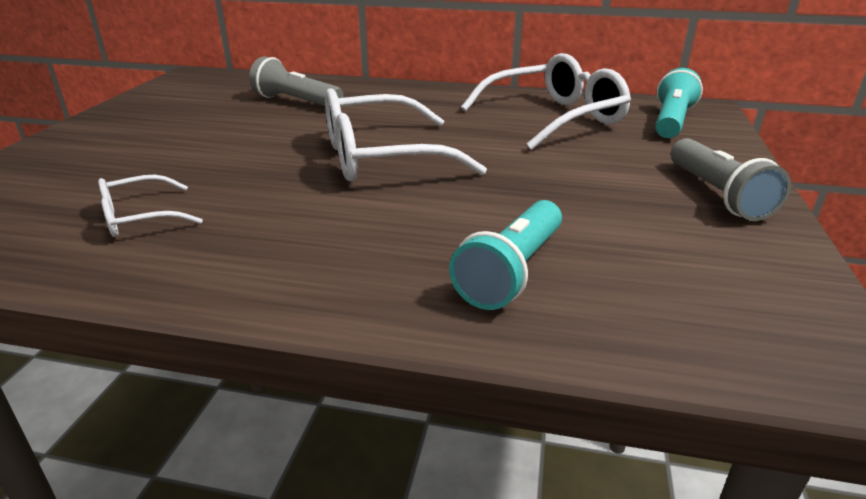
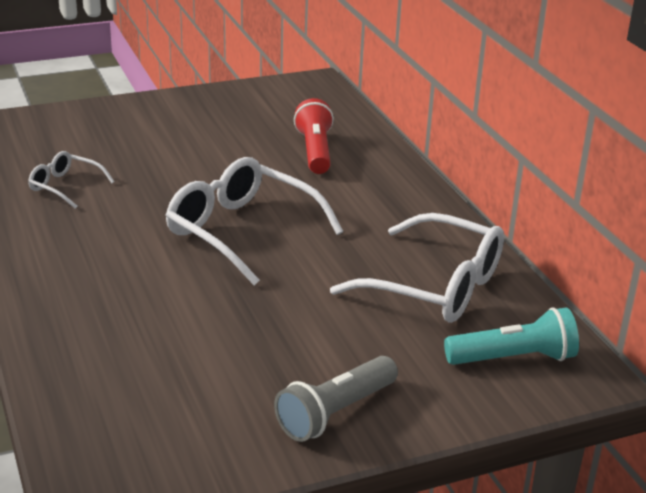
camera: 55 degrees right, 0 degrees up
(296, 102) = (315, 151): grey flashlight -> red flashlight
(511, 271) = (112, 340): turquoise flashlight -> none

